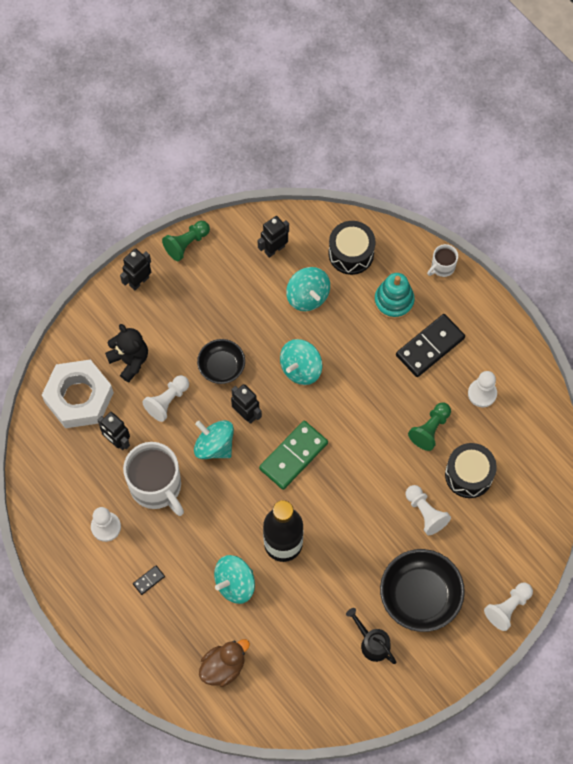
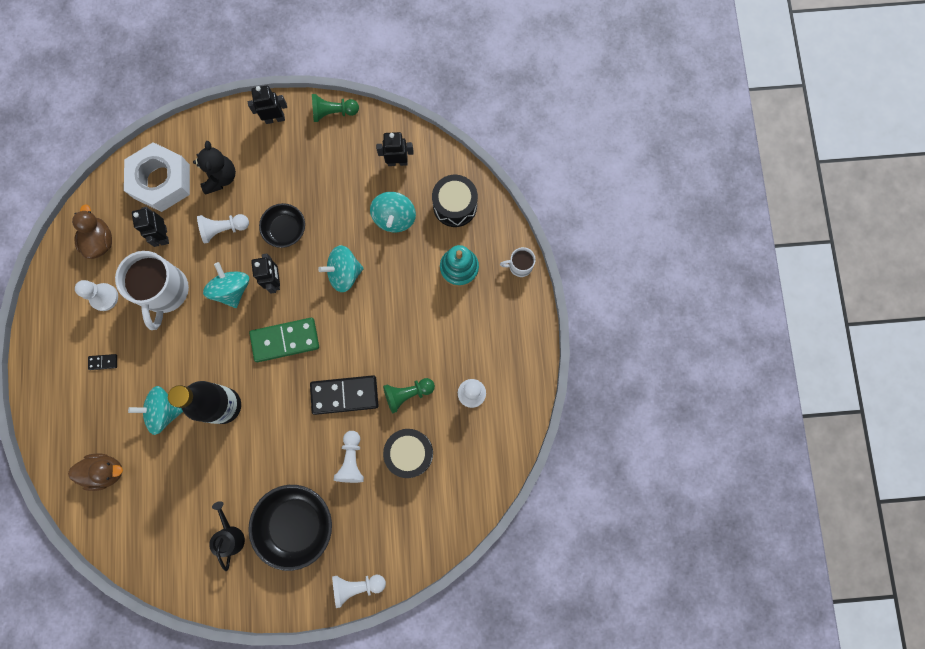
camera: 35 degrees right, 10 degrees up
(64, 483) = (100, 241): none -> brown duck
(430, 347) = (459, 325): black domino -> black domino (344, 395)

